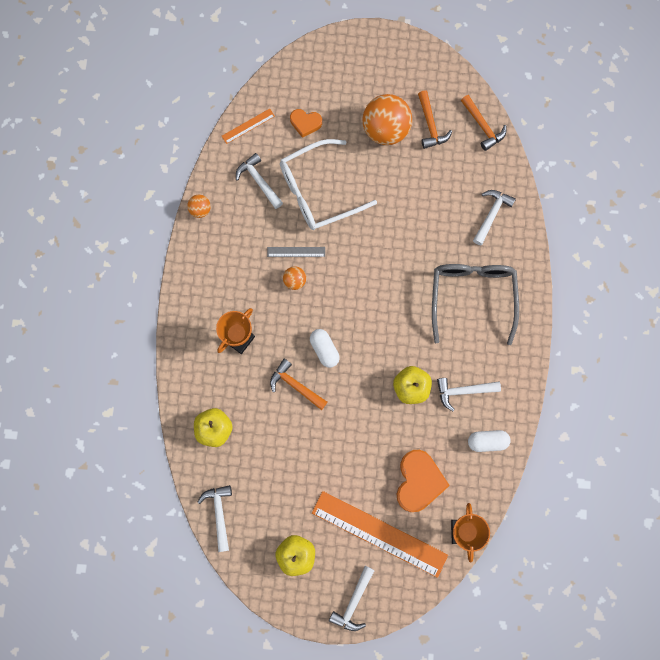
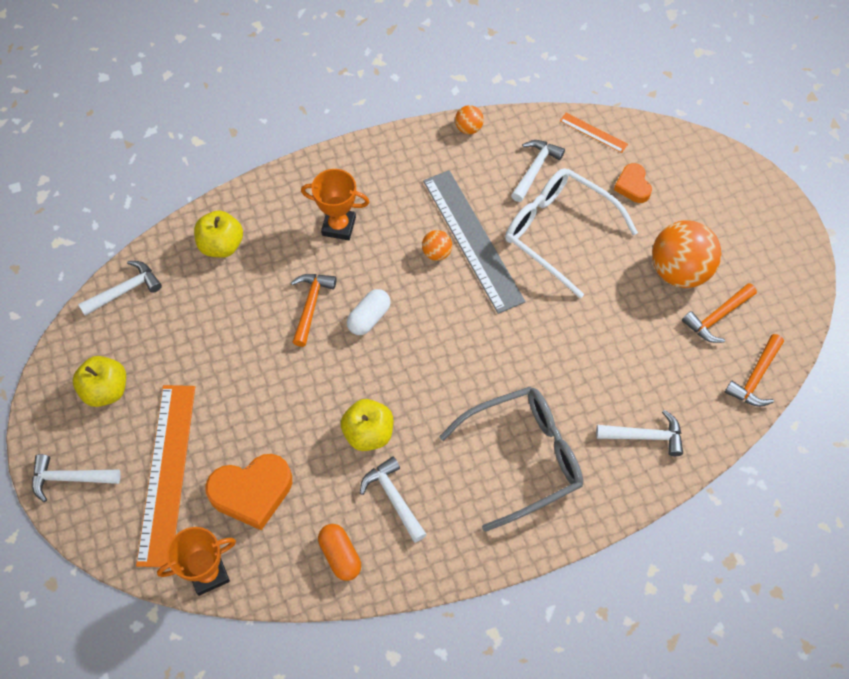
camera: 65 degrees right, 15 degrees down
(296, 252) = (472, 240): grey ruler -> grey ruler, size x2.27
(487, 441) = (340, 555): white capsule -> orange capsule

